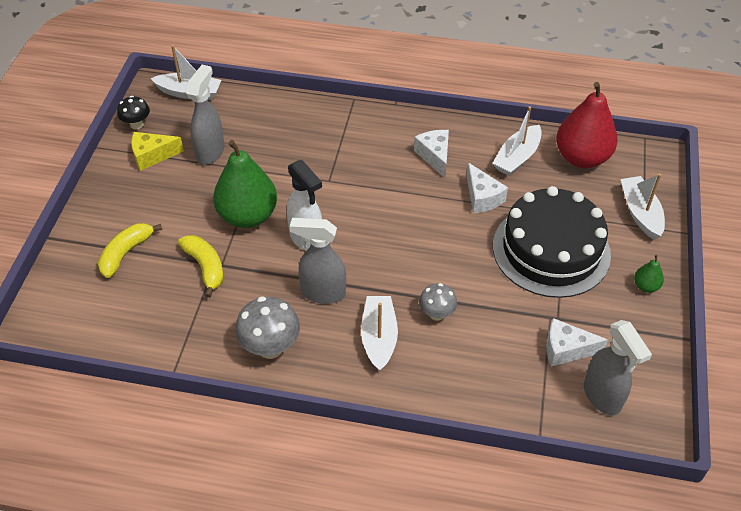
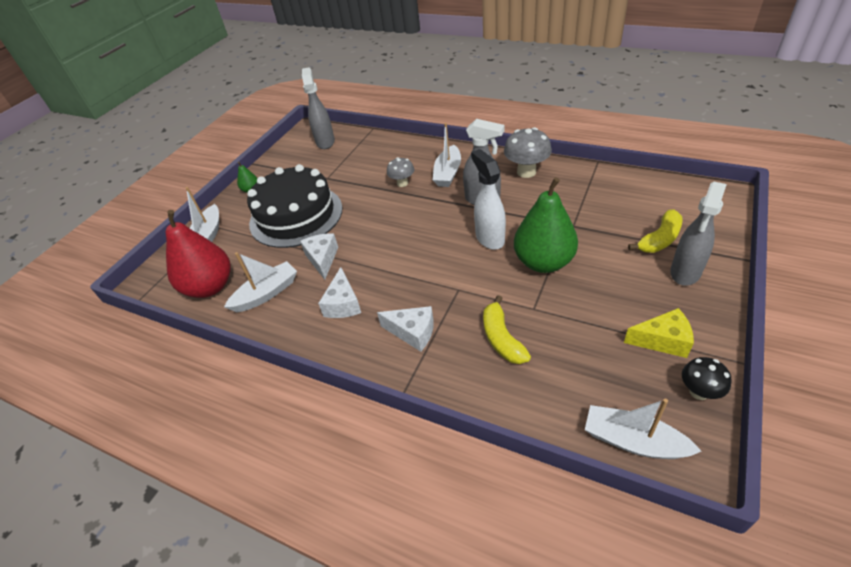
camera: 160 degrees left, 5 degrees down
(205, 267) = (581, 223): yellow banana -> yellow banana (501, 338)
(210, 152) = (589, 337): grey spray bottle -> grey spray bottle (685, 272)
(566, 349) = (329, 162): white cheese -> white cheese (413, 332)

